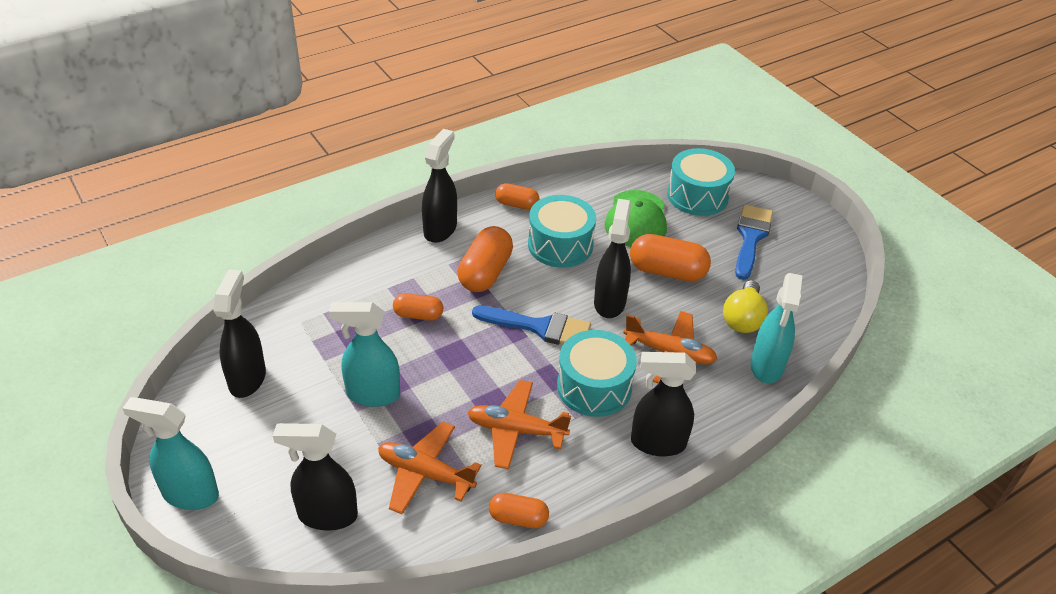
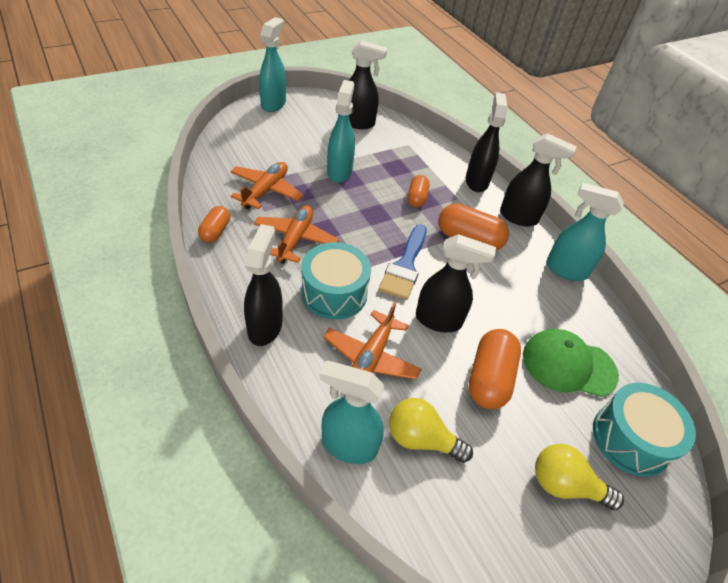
camera: 90 degrees right, 5 degrees up
(327, 515) = (244, 149): black spray bottle -> black spray bottle (476, 181)
(517, 204) = (565, 270): orange capsule -> turquoise spray bottle
(560, 245) = (514, 294): turquoise drum -> none
(750, 237) = (565, 485): blue brush -> yellow light bulb

